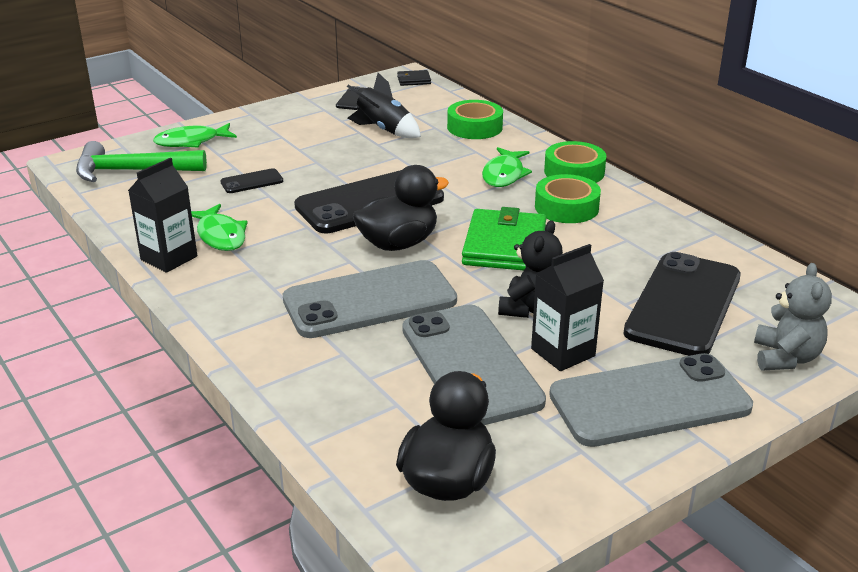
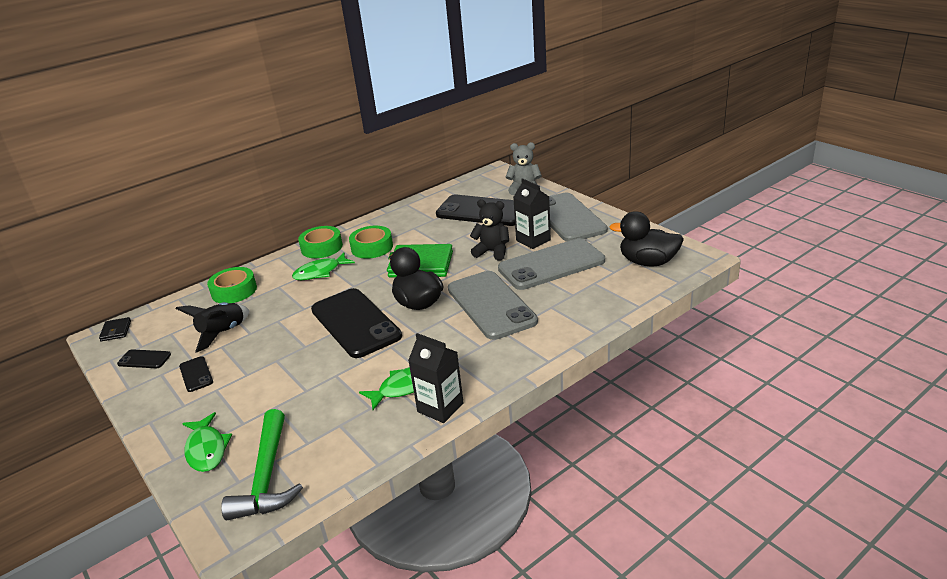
camera: 90 degrees left, 0 degrees up
(252, 182) = (308, 389): black phone -> black phone (196, 374)
(504, 174) = (320, 272): green fish -> green fish turned 135 degrees clockwise

